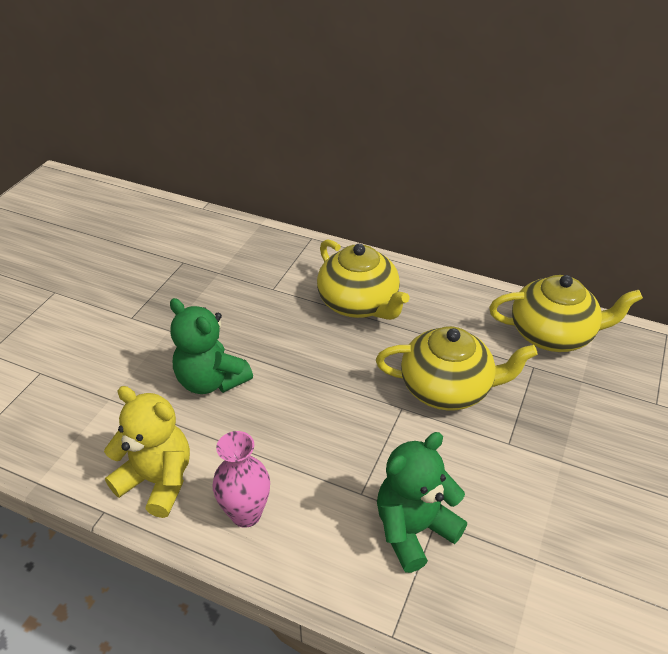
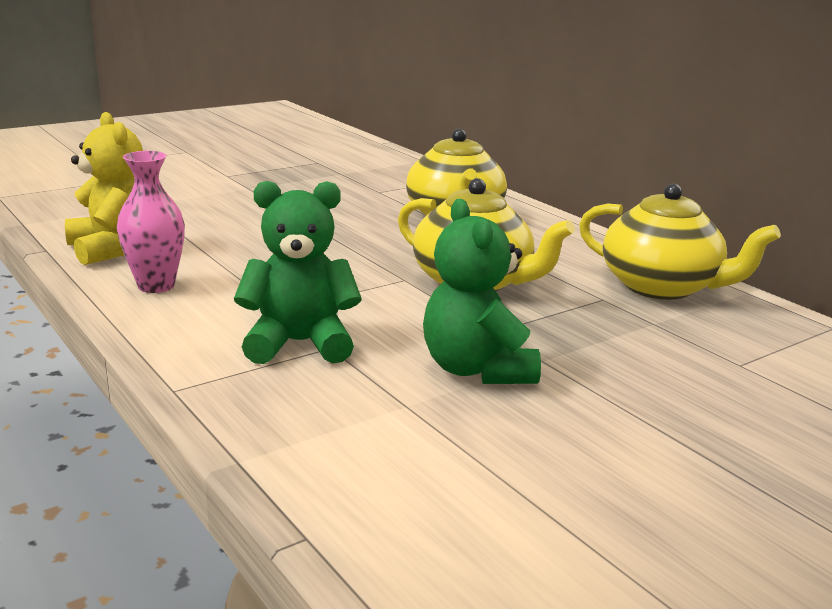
camera: 30 degrees right, 20 degrees down
(211, 380) = (242, 218): green teddy bear -> green teddy bear (477, 369)

